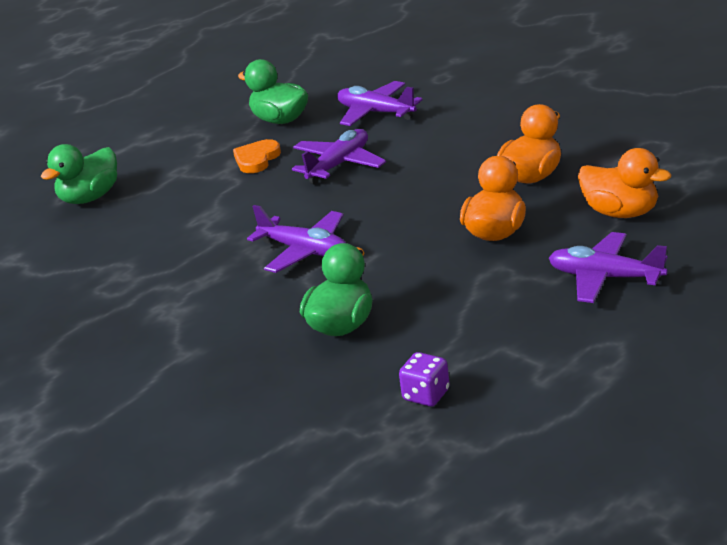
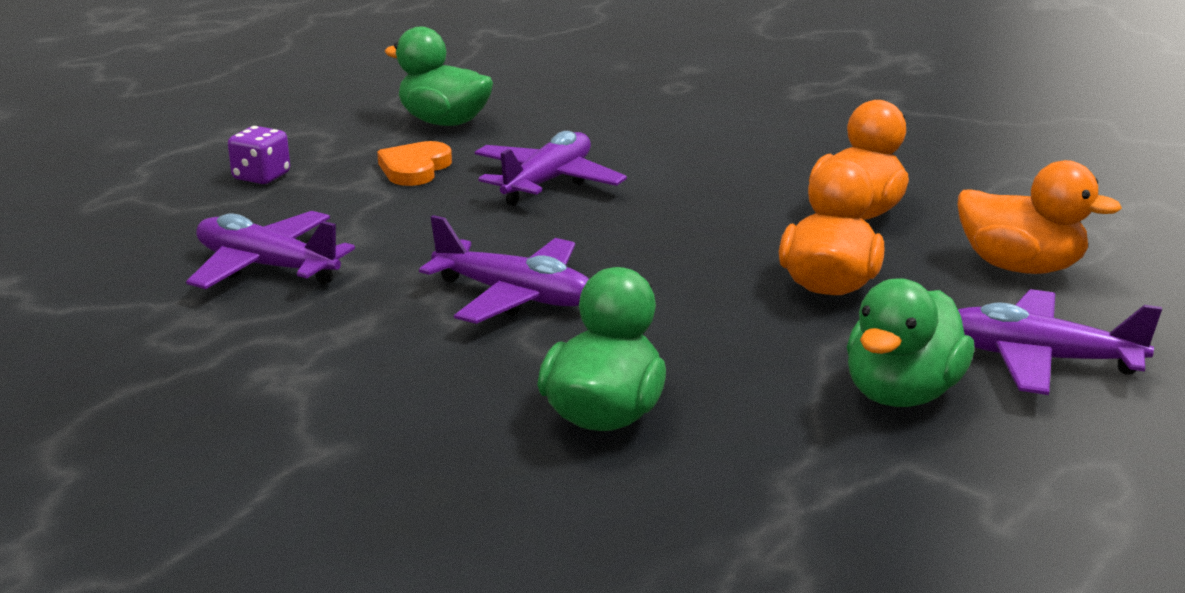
camera: 10 degrees left, 5 degrees down
(89, 198) = (142, 205): green duck -> green duck (902, 394)
(376, 113) = (589, 121): purple plane -> purple plane (266, 267)
(426, 395) = (794, 543): purple dice -> purple dice (261, 177)

